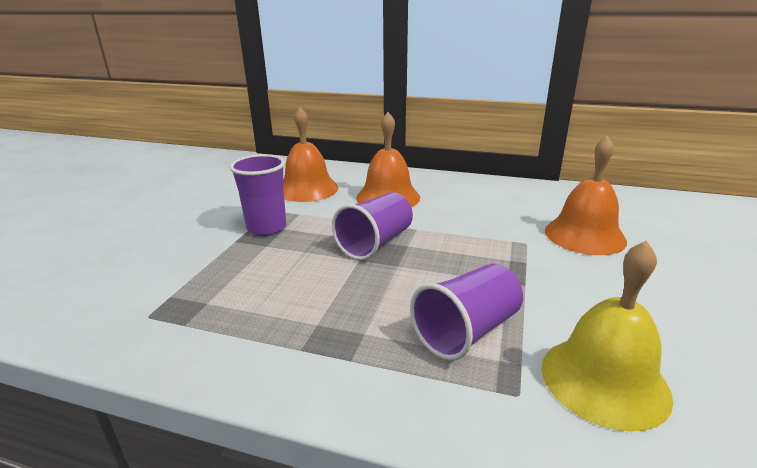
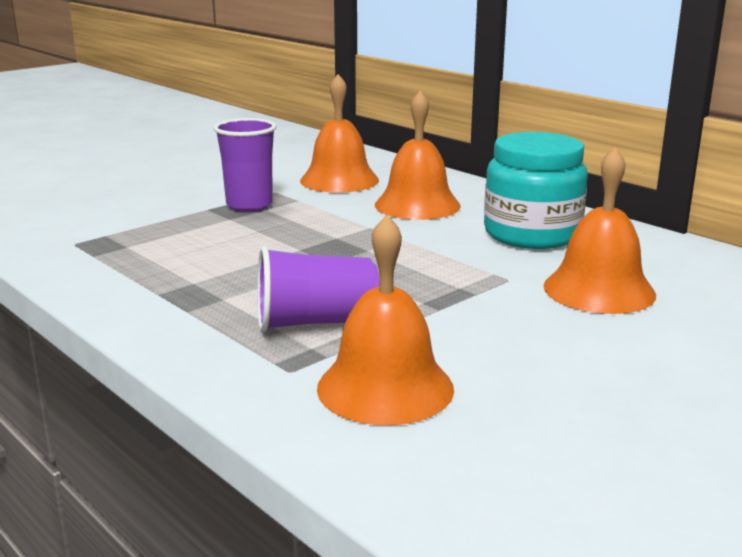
camera: 30 degrees right, 5 degrees down
(375, 243) = (337, 240): purple cup -> none
(487, 202) = (532, 234): none -> turquoise jar
(604, 380) = (385, 387): yellow bell -> orange bell

